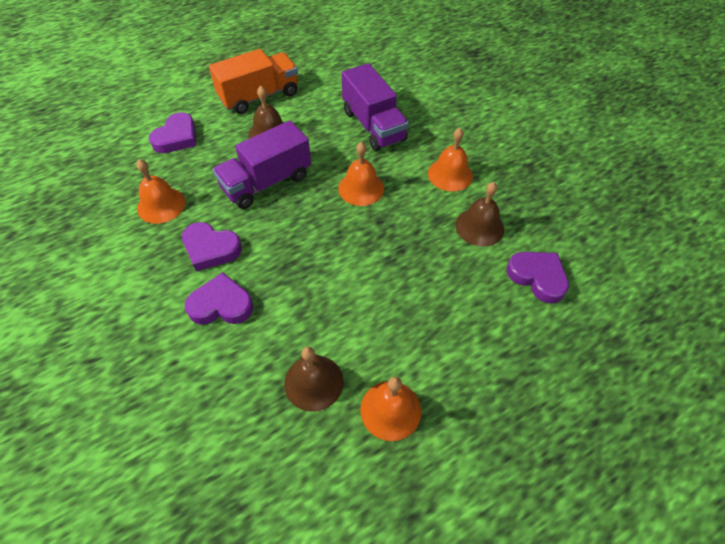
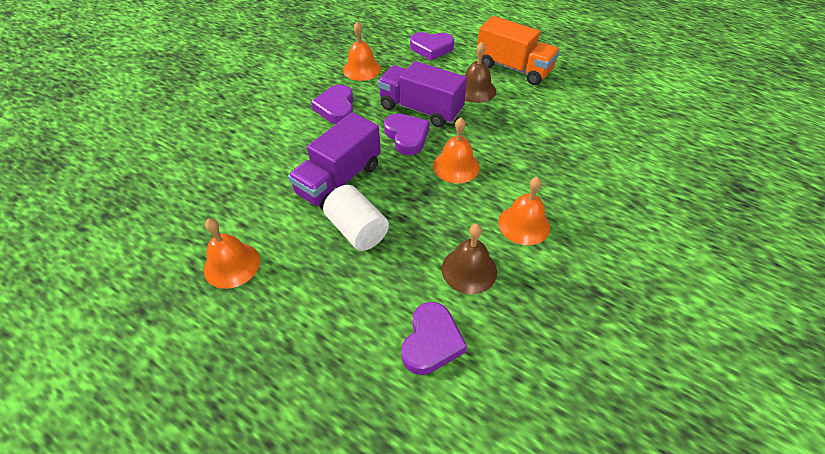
camera: 65 degrees right, 5 degrees down
(221, 305) = (289, 133): purple heart -> purple heart (407, 136)
(313, 382) = (241, 208): brown bell -> none
(373, 125) = (542, 147): purple truck -> purple truck (339, 179)
(398, 288) = (357, 230): none -> white cylinder

